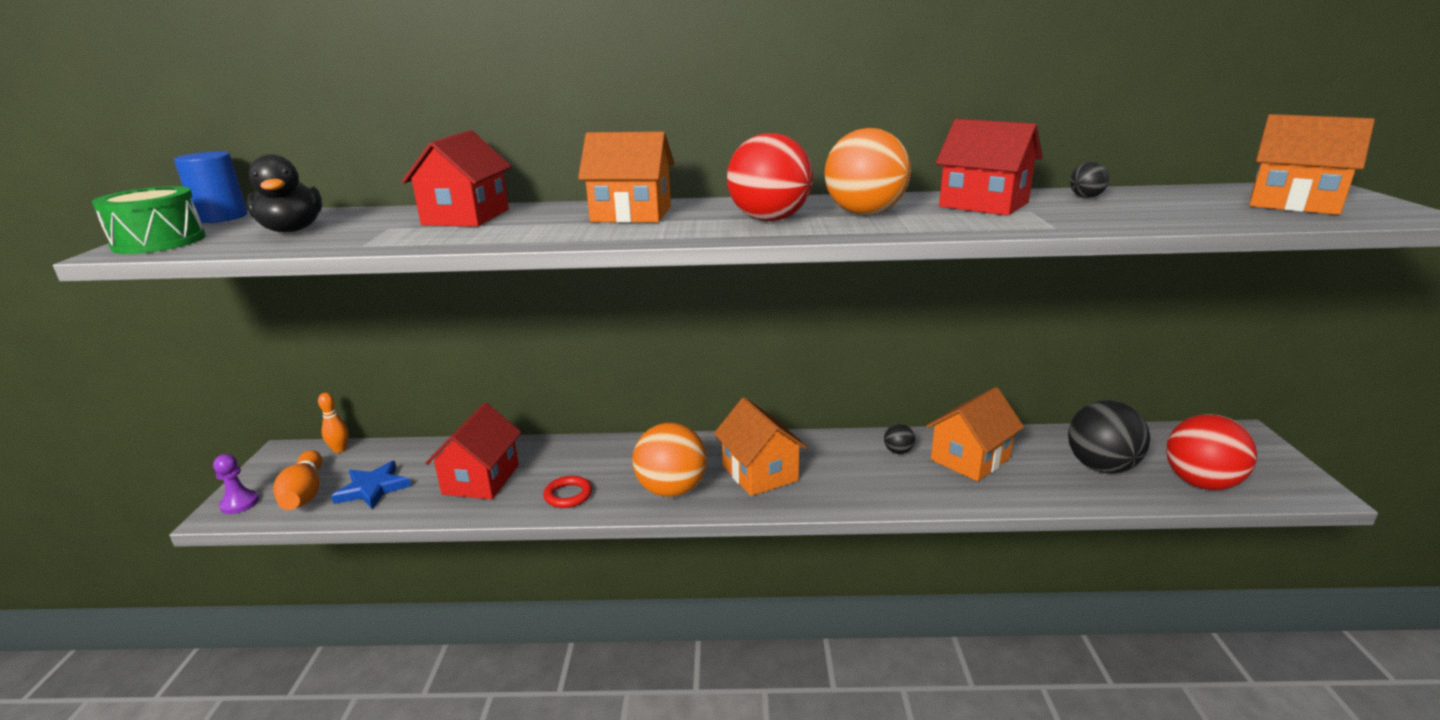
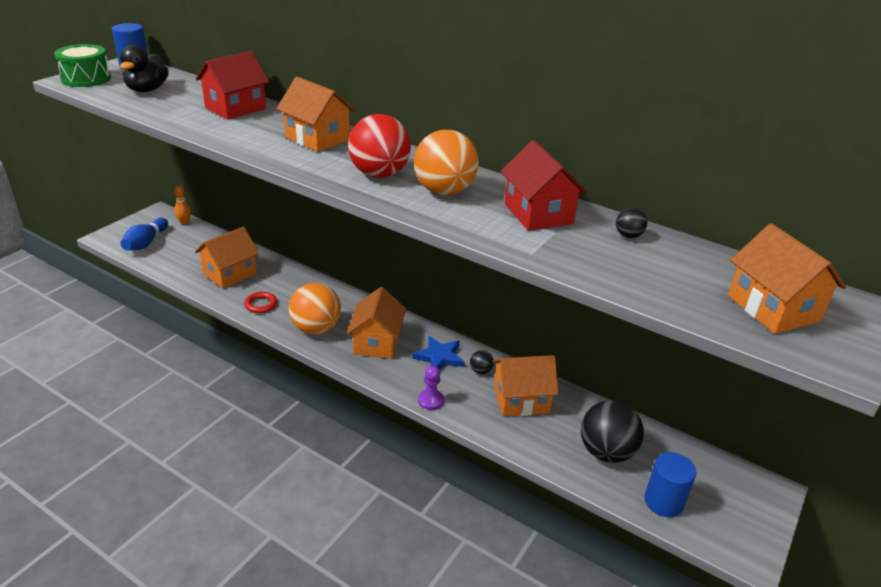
camera: 30 degrees right, 10 degrees up
(240, 503) = (115, 235): purple pawn -> purple pawn (430, 400)
(305, 494) = (146, 243): orange bowling pin -> blue bowling pin
(373, 488) = (177, 254): blue star -> blue star (439, 357)
(481, 479) = (230, 274): red house -> orange house
(1201, 483) = (663, 501): red ball -> blue cylinder

